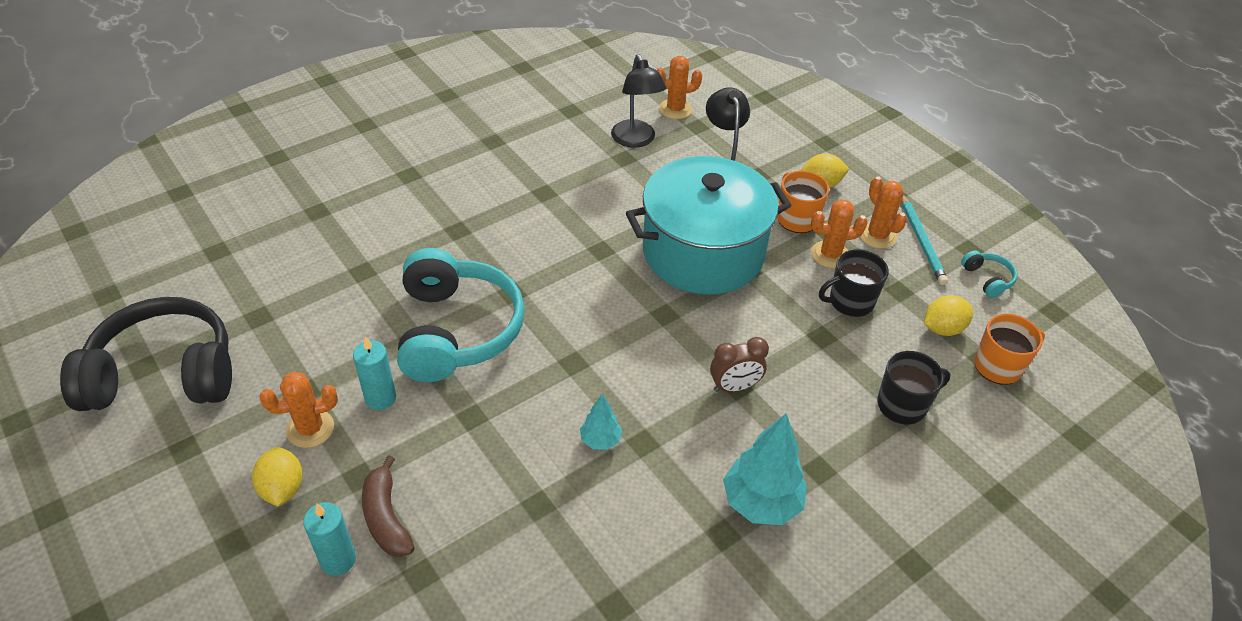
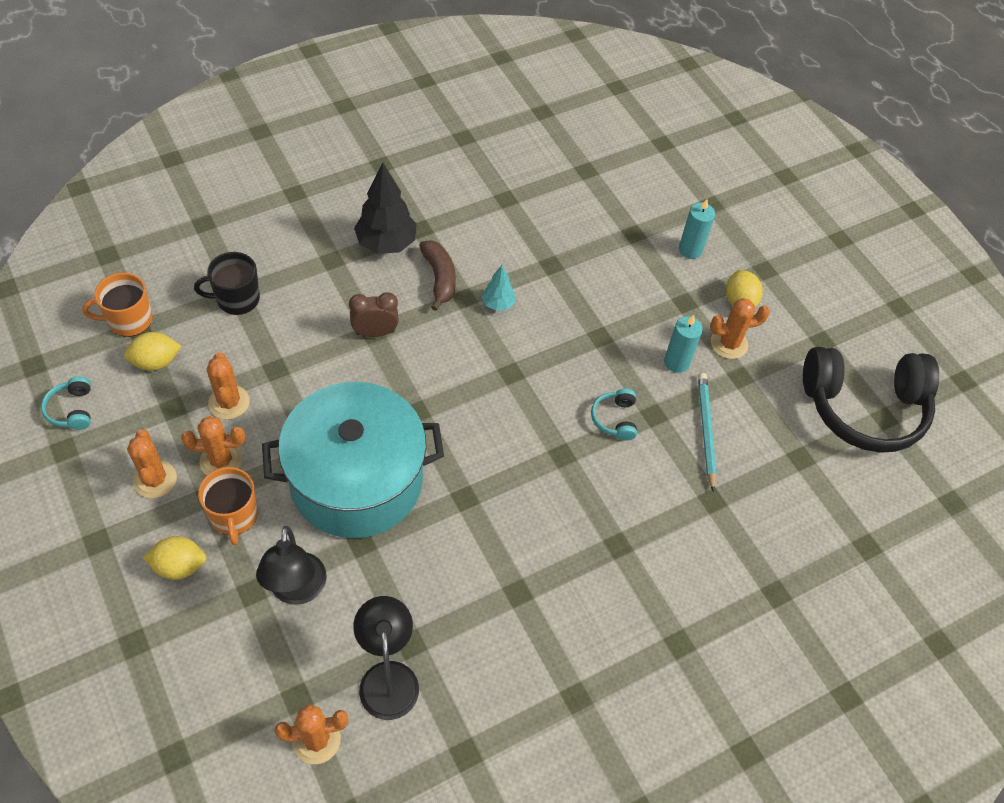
camera: 175 degrees left, 10 degrees up
(386, 517) = (661, 271): brown banana -> brown banana (439, 278)
(457, 330) = (615, 419): turquoise headphones -> turquoise headphones, size x0.40
(761, 503) = (386, 243): turquoise tree -> black tree
(850, 301) = (229, 402): black mug -> orange cactus
(922, 241) = (110, 465): turquoise pencil -> turquoise pencil (705, 430)

